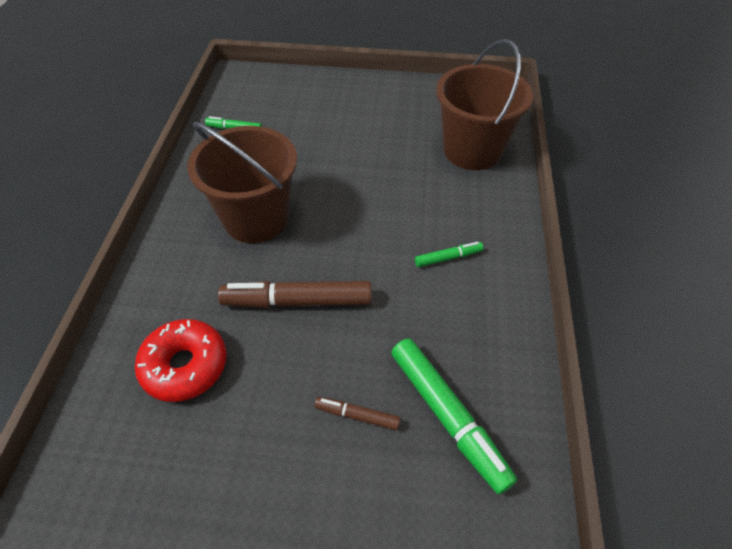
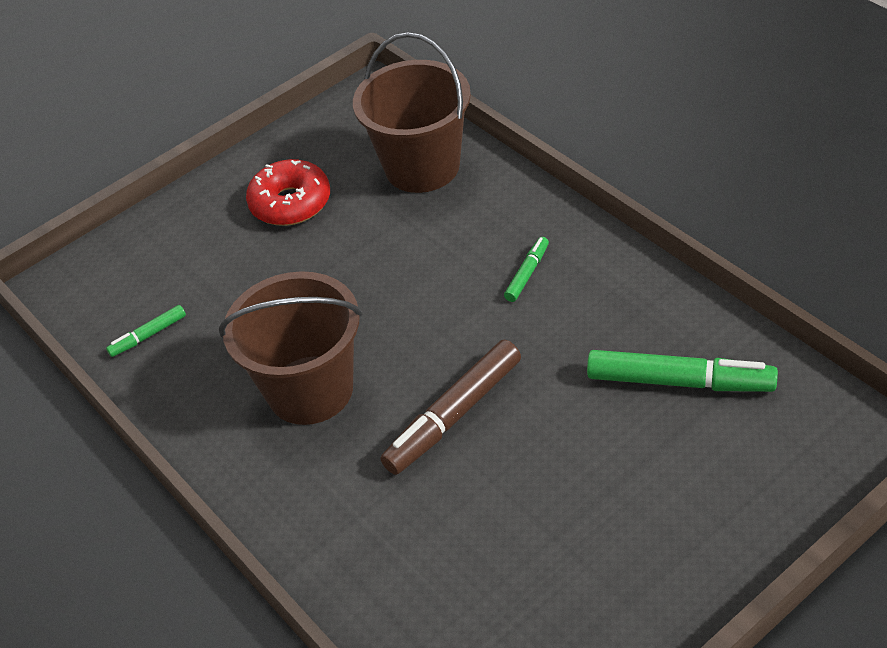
camera: 40 degrees left, 5 degrees down
(185, 366) = (435, 545): red donut -> red donut (290, 203)
(357, 415) = (618, 442): brown marker -> none

